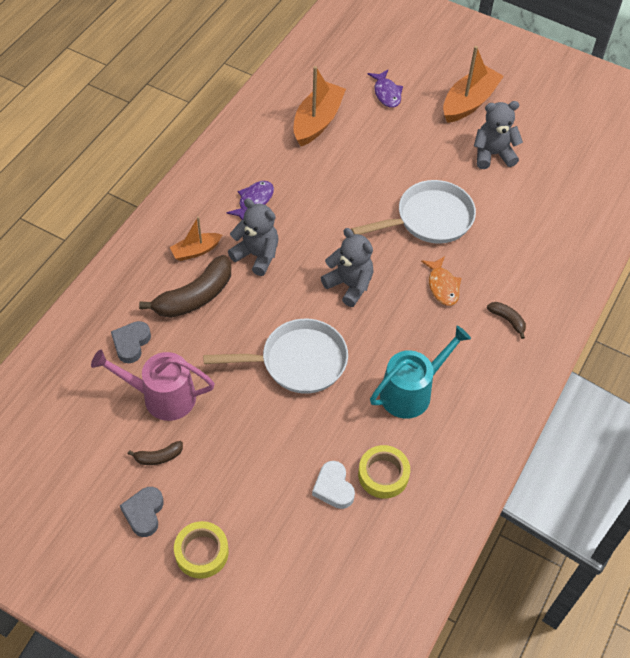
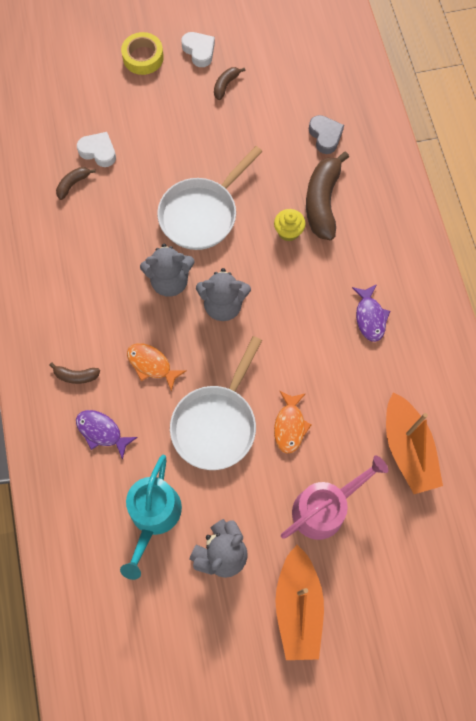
camera: 140 degrees right, 15 degrees up
(144, 513) = (199, 51): grey heart -> white heart
(162, 397) = (265, 120): pink watering can -> pink watering can (324, 508)
(196, 251) = (363, 237): orange boat -> none
(245, 296) = (288, 231): none -> yellow cupcake
(257, 255) = (316, 271): grey teddy bear -> grey teddy bear (170, 281)
(380, 183) = (290, 425): none -> orange fish
(383, 475) = (73, 184): yellow tape -> brown banana
(386, 93) = (383, 544): purple fish -> purple fish (102, 432)
(411, 392) = (102, 256): turquoise watering can -> turquoise watering can (153, 516)

